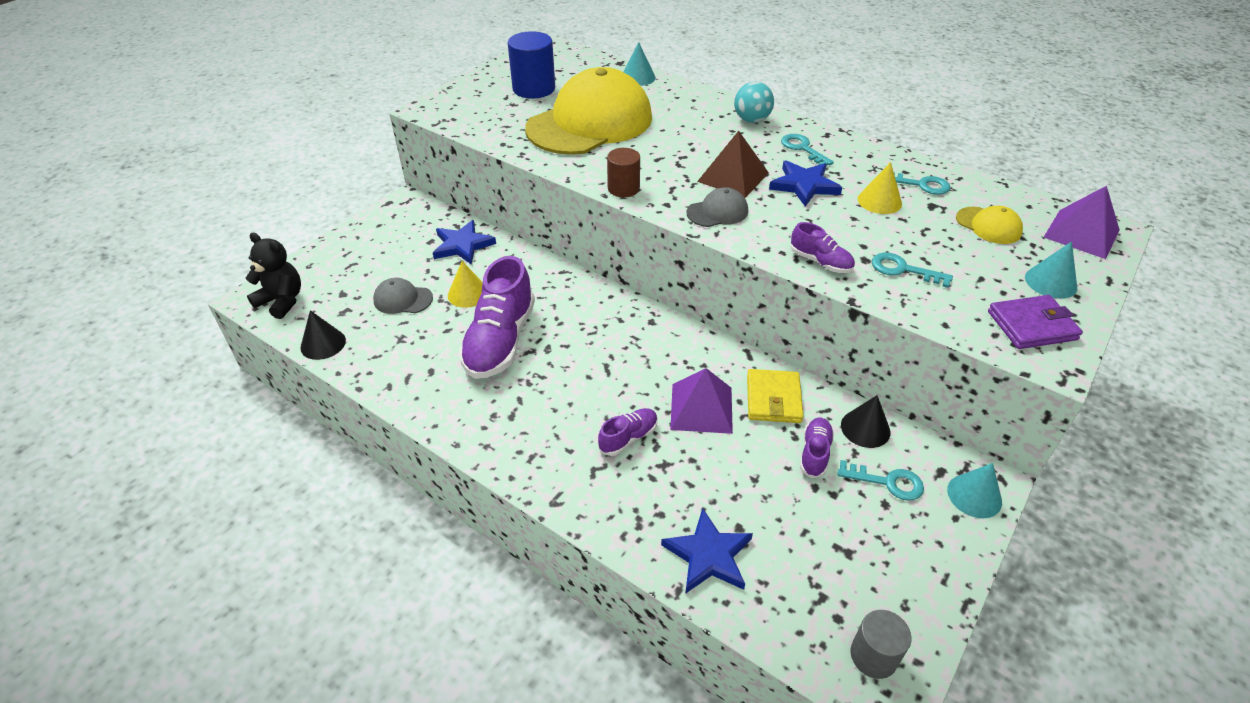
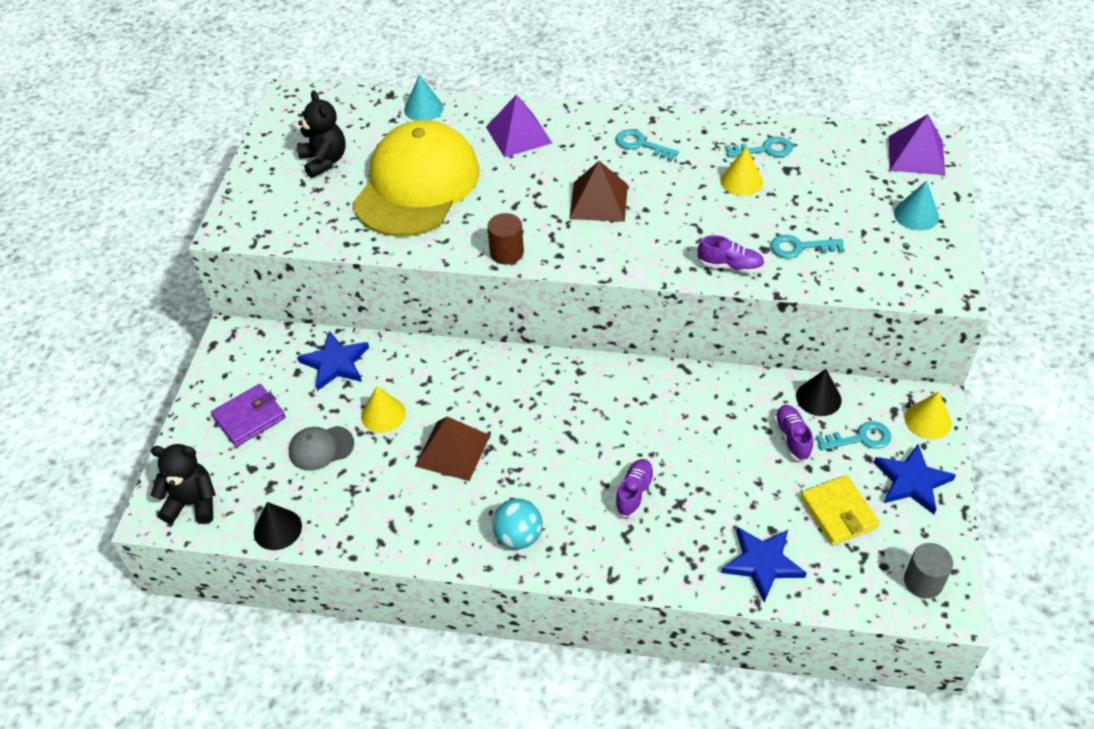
camera: 25 degrees left, 5 degrees up
(500, 341) = (452, 450): purple shoe -> brown pyramid
(534, 89) = (324, 161): blue cylinder -> black teddy bear
(701, 408) = (677, 438): purple pyramid -> purple pyramid (518, 135)
(717, 212) = (610, 246): grey cap -> none
(751, 120) = (572, 126): turquoise ball -> turquoise ball (518, 537)
(773, 399) = (731, 403): yellow wallet -> yellow wallet (838, 513)
(804, 185) = (667, 188): blue star -> blue star (912, 481)
(974, 495) = (928, 420): turquoise cone -> yellow cone
(988, 225) = (842, 174): yellow cap -> none
(1032, 325) = (922, 263): purple wallet -> purple wallet (249, 417)

